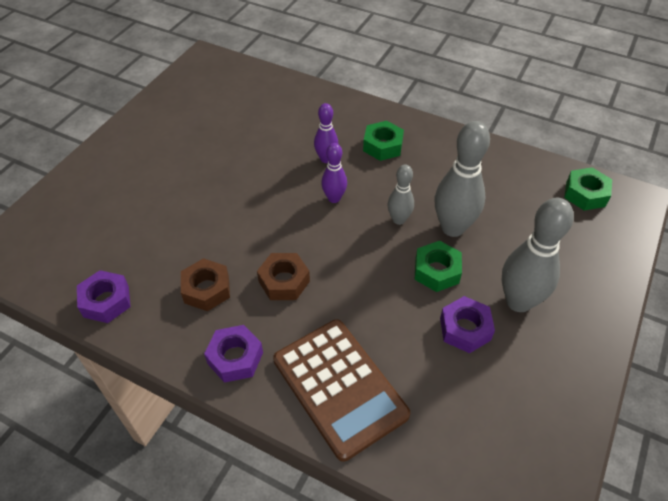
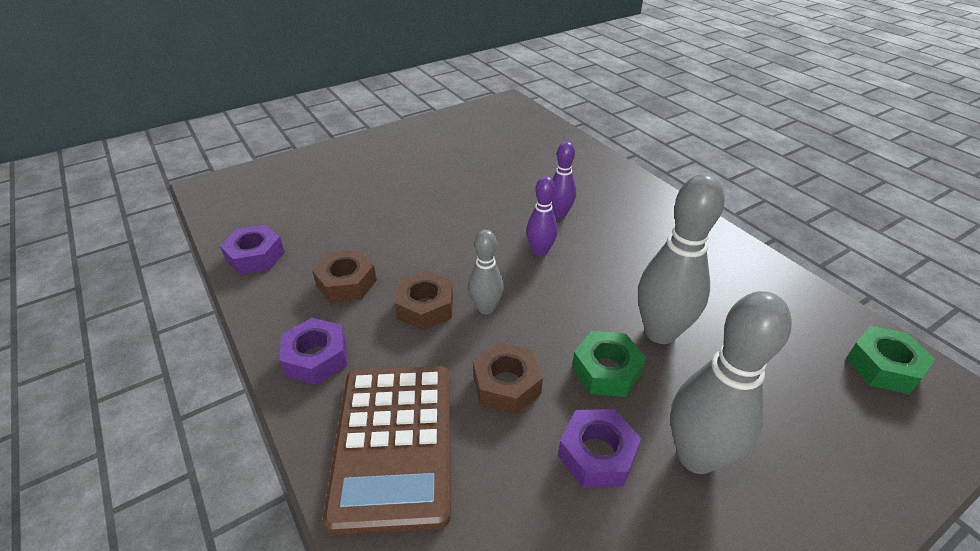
camera: 30 degrees right, 10 degrees down
(382, 146) = (631, 222): green nut -> none
(382, 311) = (506, 385): none -> brown nut
(399, 219) = (598, 298): grey bowling pin -> grey bowling pin (486, 308)

